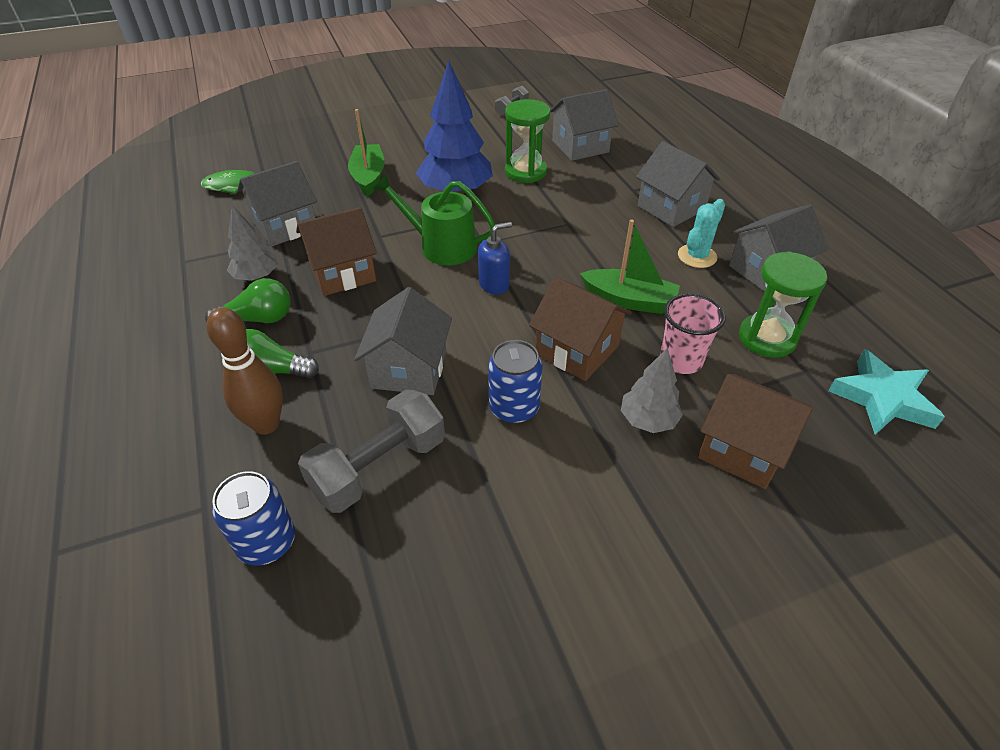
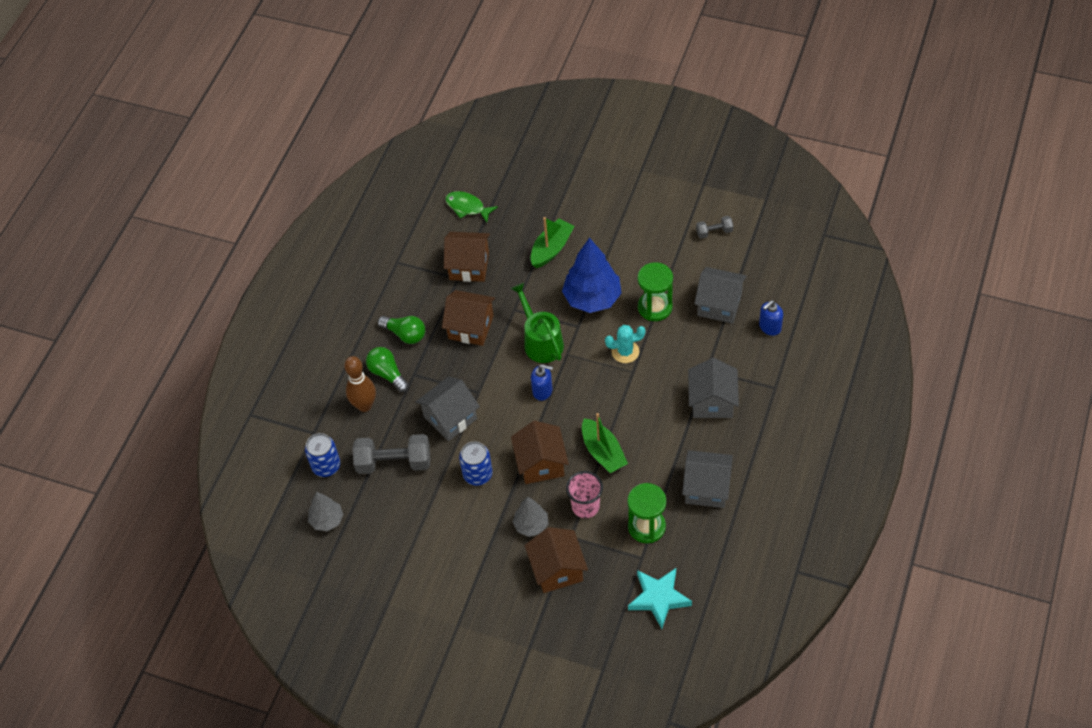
camera: 45 degrees right, 10 degrees up
(257, 277) = (425, 300): grey tree -> grey tree (327, 520)
(285, 226) = (469, 266): grey house -> brown house
(642, 141) = (769, 327): none -> blue soap dispenser
(697, 256) = (679, 449): turquoise cactus -> turquoise cactus (625, 352)

